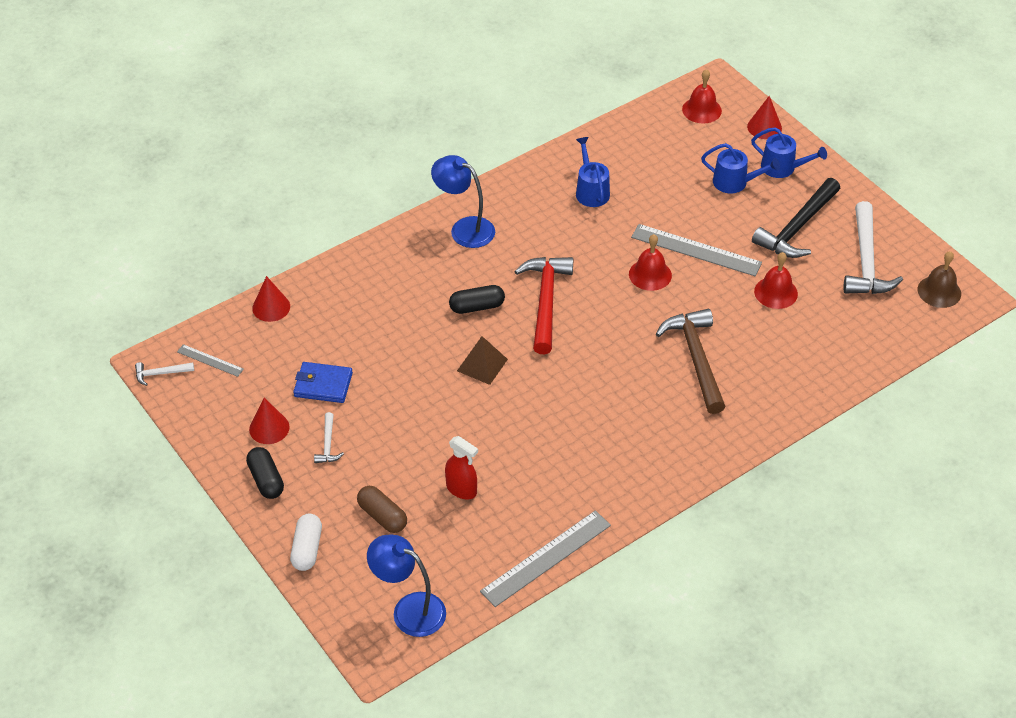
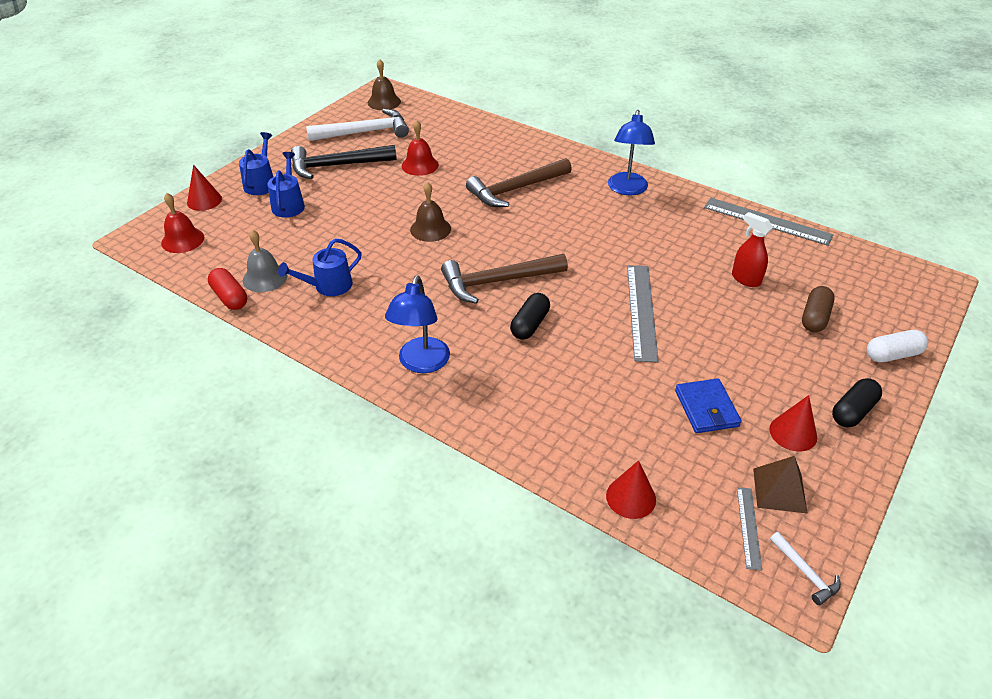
camera: 110 degrees left, 5 degrees down
(328, 444) = (773, 379): white hammer -> none
(409, 609) = (881, 277): blue lamp -> blue lamp (627, 189)
(461, 489) = (745, 279): red spray bottle -> red spray bottle turned 60 degrees counterclockwise
(477, 307) = (530, 325): black capsule -> black capsule turned 60 degrees clockwise
(482, 365) = (601, 302): brown pyramid -> brown pyramid (779, 490)
(545, 302) = (498, 282): red hammer -> brown hammer
(603, 131) = (230, 297): none -> red capsule
(621, 154) = (265, 278): none -> grey bell
(650, 274) = (430, 229): red bell -> brown bell
(696, 250) = (387, 210): grey ruler -> grey ruler (641, 311)
(797, 227) = (337, 166): black hammer -> black hammer turned 150 degrees clockwise

